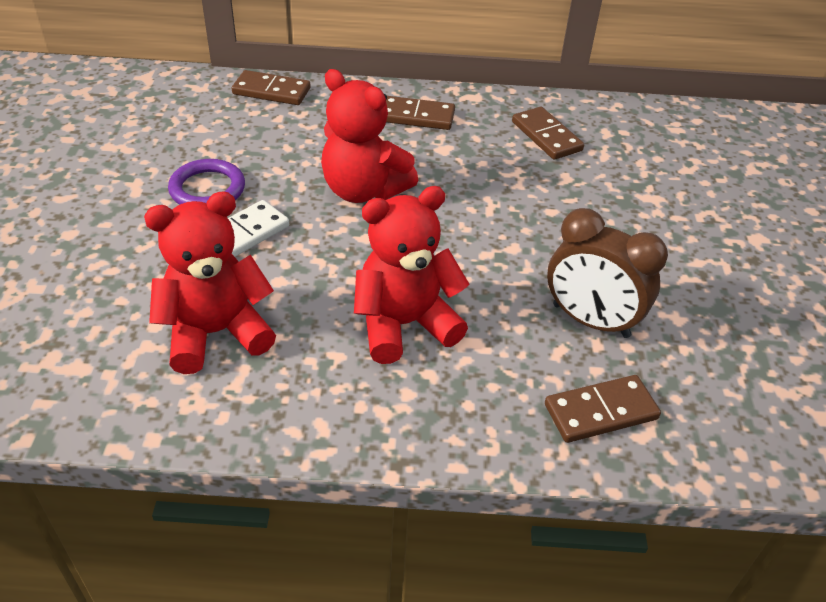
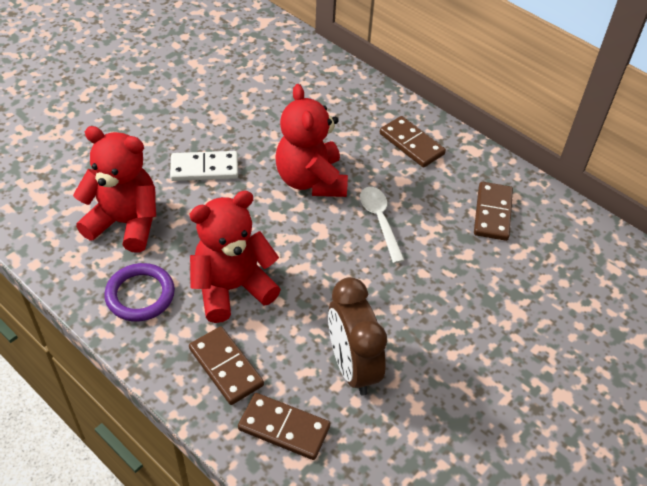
camera: 40 degrees right, 5 degrees up
(207, 189) = (217, 124): purple ring -> purple ring (140, 295)
(271, 91) = (332, 72): brown domino -> brown domino (226, 367)
(404, 324) = (232, 288): red teddy bear -> red teddy bear turned 45 degrees counterclockwise
(466, 191) = (380, 221): none -> white spoon

